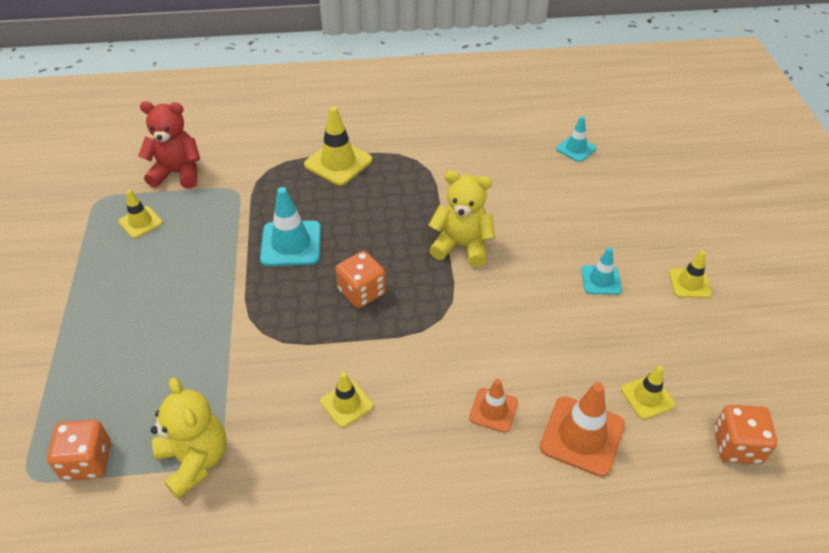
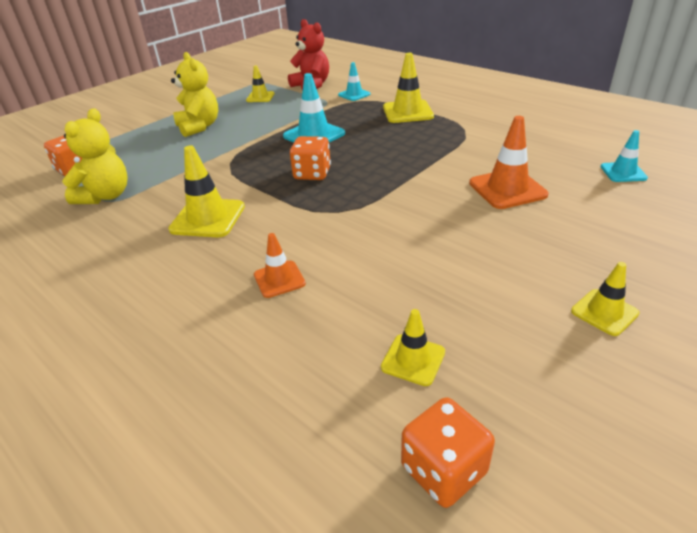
camera: 50 degrees right, 10 degrees down
(346, 403) = (208, 218): yellow traffic cone -> yellow traffic cone, size x1.66
(462, 246) = (419, 183): yellow teddy bear -> yellow teddy bear (199, 127)
(582, 436) = (311, 341): orange traffic cone -> orange traffic cone (507, 189)
(601, 280) = (505, 259): turquoise traffic cone -> turquoise traffic cone (354, 94)

